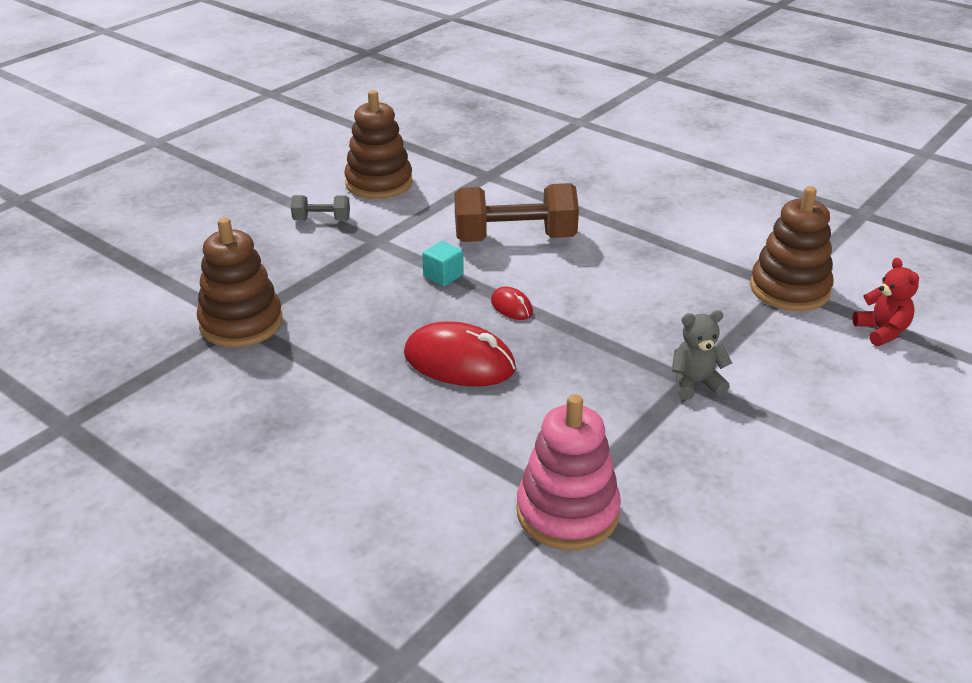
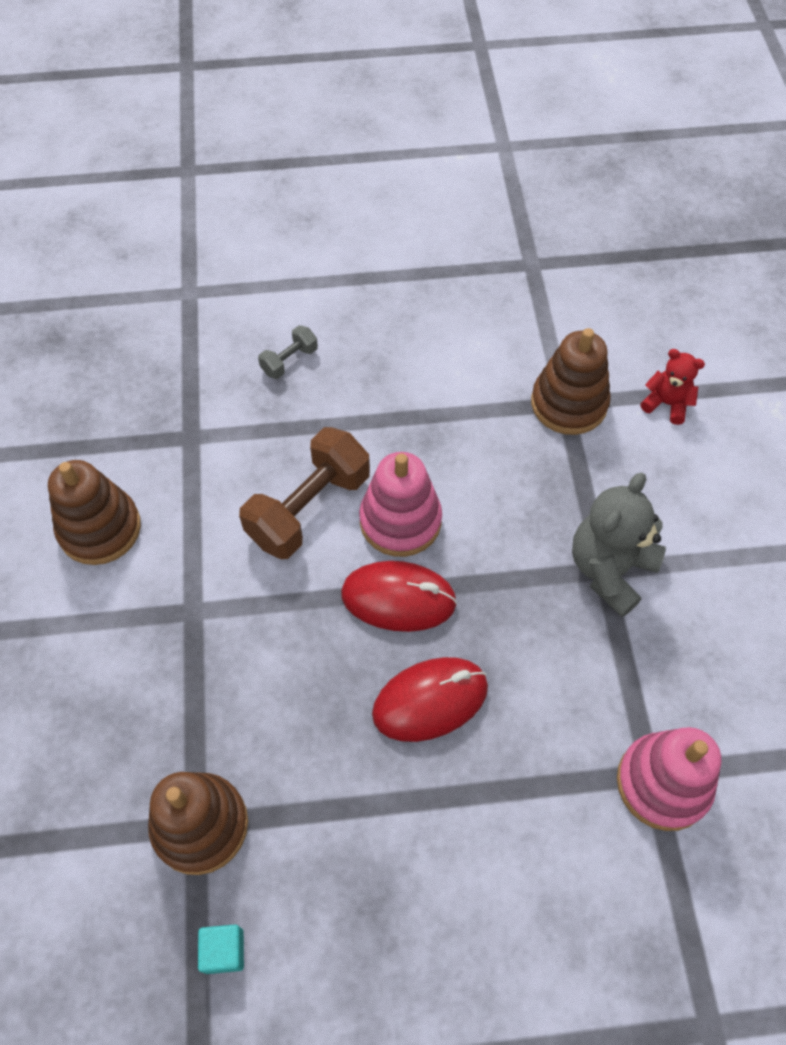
camera: 45 degrees left, 25 degrees up
(322, 220) = (106, 626): grey dumbbell -> grey dumbbell (289, 361)
(443, 276) = (303, 608): turquoise cube -> turquoise cube (224, 951)
(511, 307) = (398, 598): red mouse -> red mouse, size x2.05
(568, 275) = (400, 521): none -> pink stacking toy
(695, 383) = (610, 570): grey teddy bear -> grey teddy bear, size x1.74

